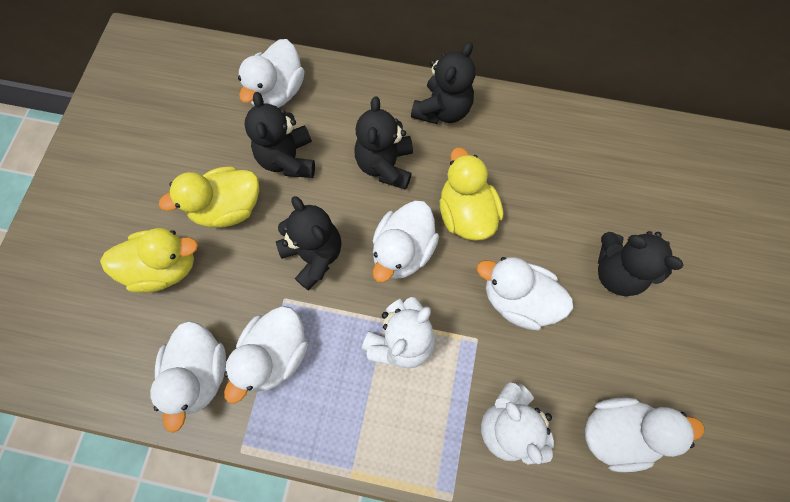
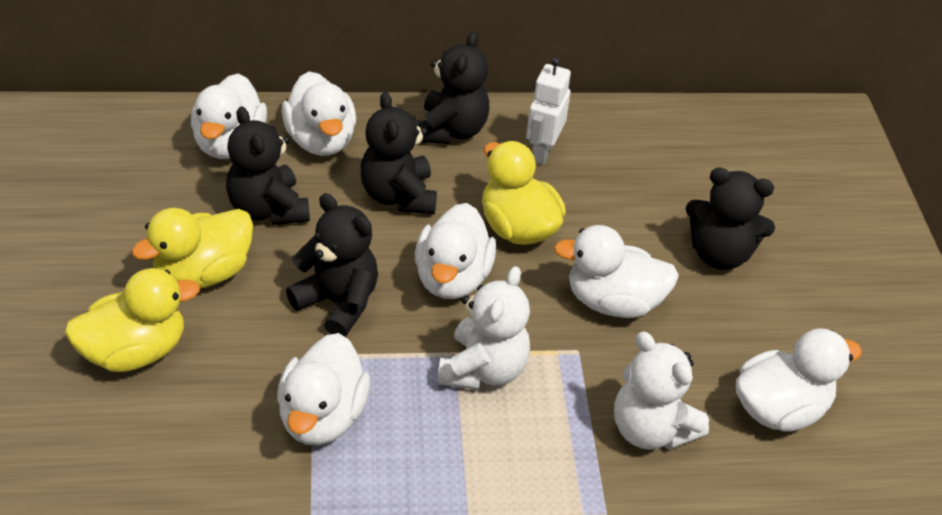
camera: 20 degrees left, 25 degrees down
(200, 373) = (226, 457): white duck -> white duck (321, 140)
(507, 143) = (542, 151): none -> white robot

